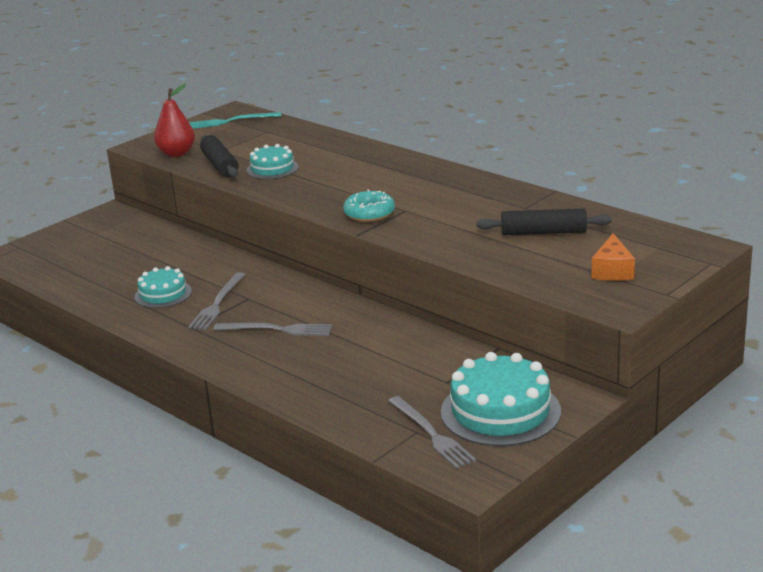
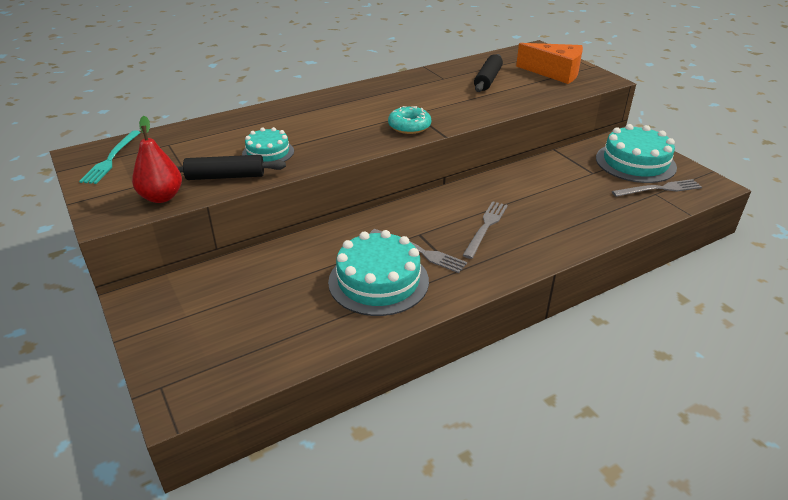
camera: 75 degrees left, 10 degrees up
(163, 294) = (378, 281): turquoise cake -> turquoise cake, size x1.74
(612, 270) = (555, 73): orange cheese -> orange cheese, size x1.62

